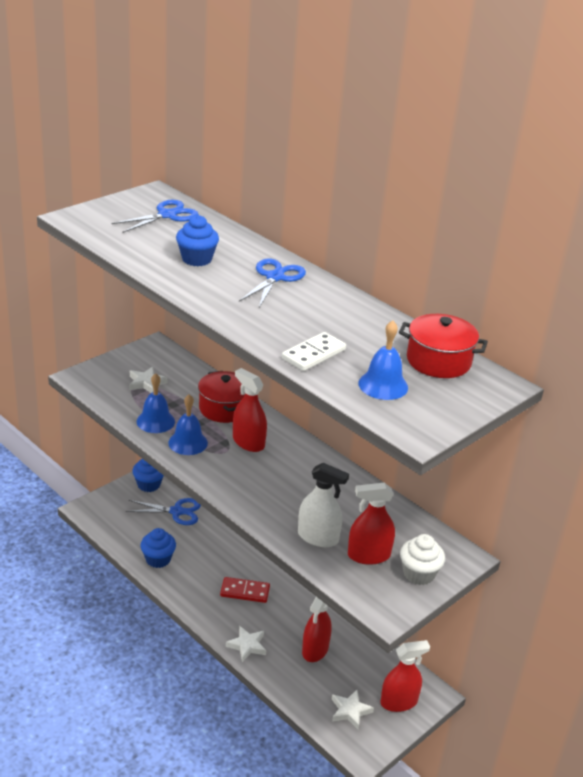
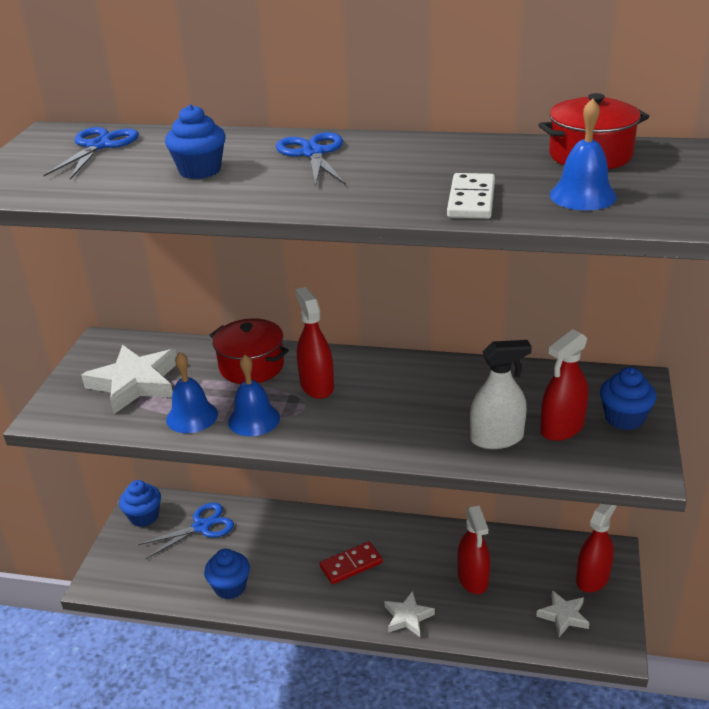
camera: 30 degrees left, 0 degrees up
(146, 383) = (135, 383): white star -> white star, size x1.79
(248, 442) = (317, 386): red spray bottle -> red spray bottle turned 60 degrees clockwise
(418, 574) = (624, 418): white cupcake -> blue cupcake

